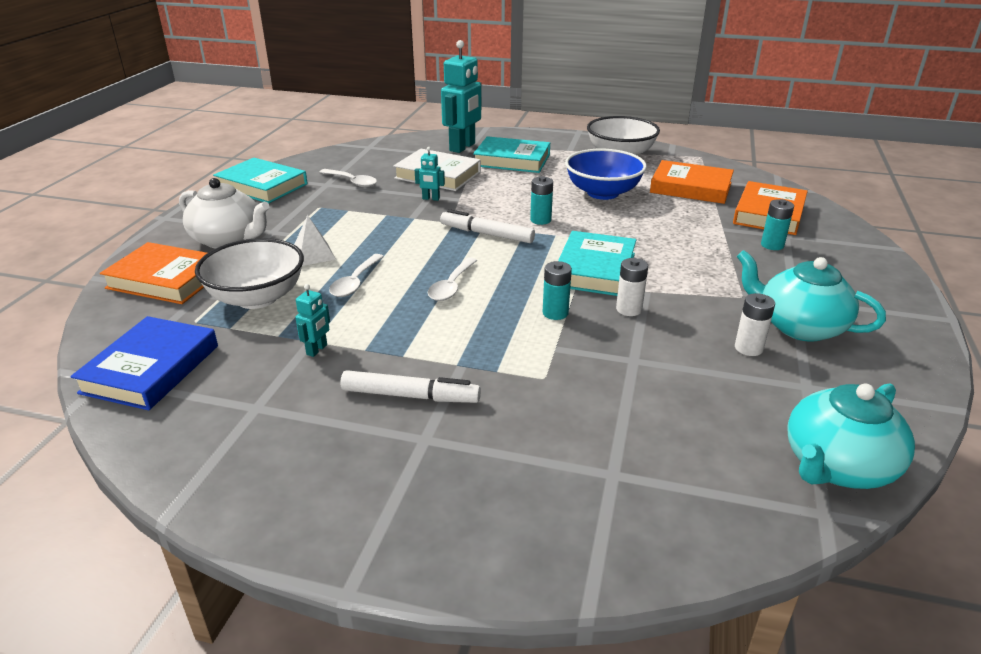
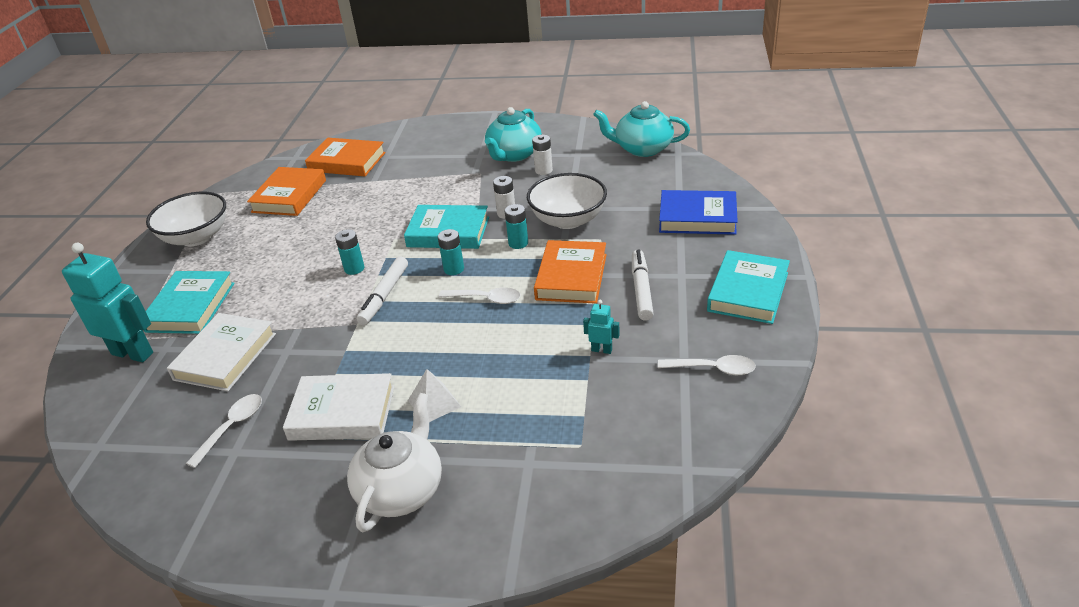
camera: 95 degrees left, 5 degrees up
(151, 369) = (662, 442): blue book -> blue book (697, 217)
(166, 279) = (503, 507): orange book -> orange book (571, 277)
(257, 298) = (528, 416): white bowl -> white bowl (568, 220)
(262, 186) = (229, 520): turquoise book -> turquoise book (748, 292)
(334, 218) = (342, 413): none -> white book
(355, 282) = (488, 357): white spoon -> white spoon (713, 369)
(431, 199) = (295, 348): turquoise robot -> none
(603, 193) = (294, 240): blue bowl -> none
(772, 245) = (402, 161): turquoise battery -> turquoise battery (454, 269)
(837, 466) = (642, 149): turquoise teapot -> turquoise teapot turned 150 degrees clockwise

